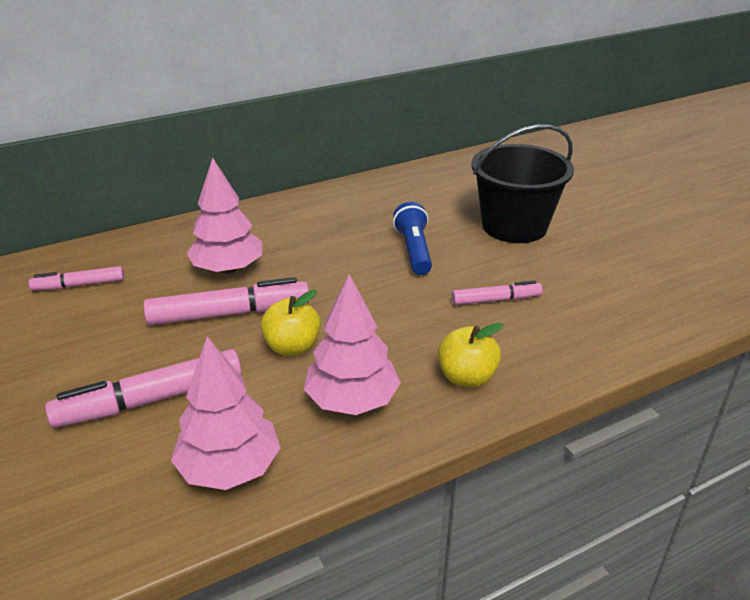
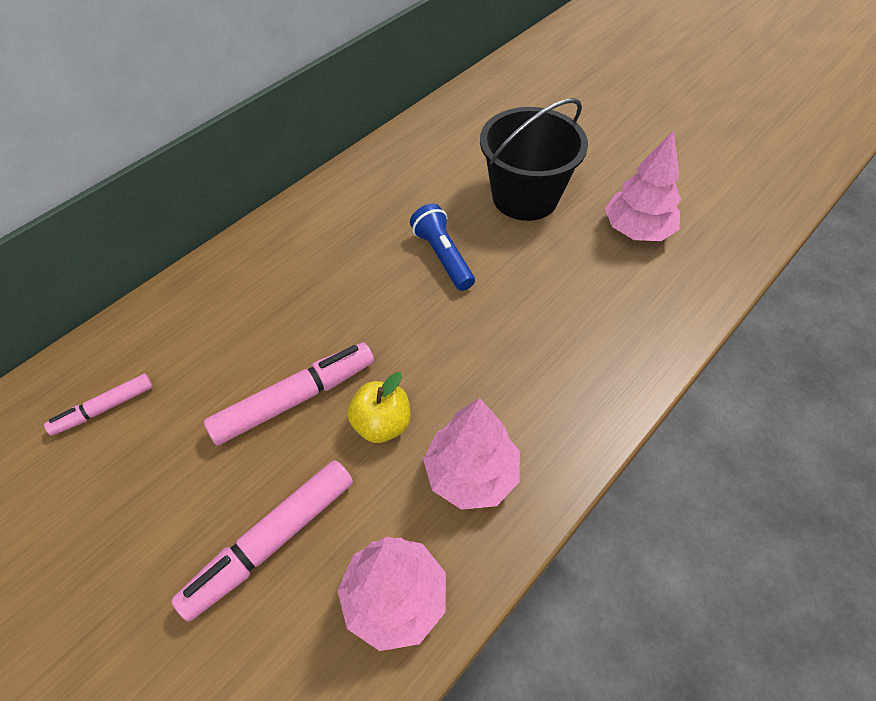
camera: 20 degrees left, 20 degrees up
(228, 269) = (262, 336): pink tree -> pink tree (637, 230)
(467, 377) = (562, 409): yellow apple -> none
(495, 300) = (548, 302): pink marker -> none

